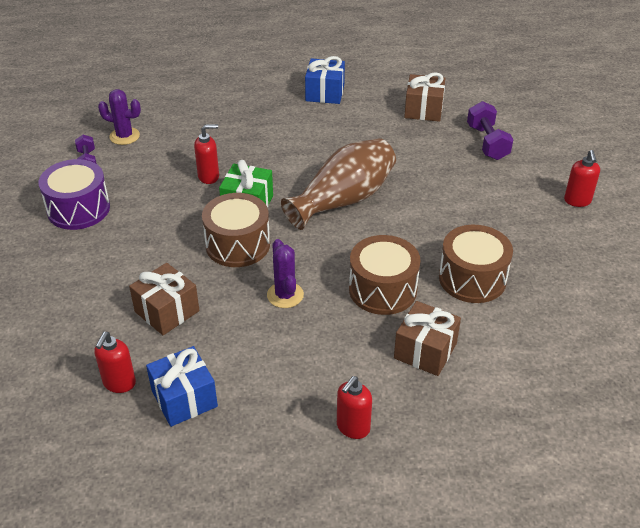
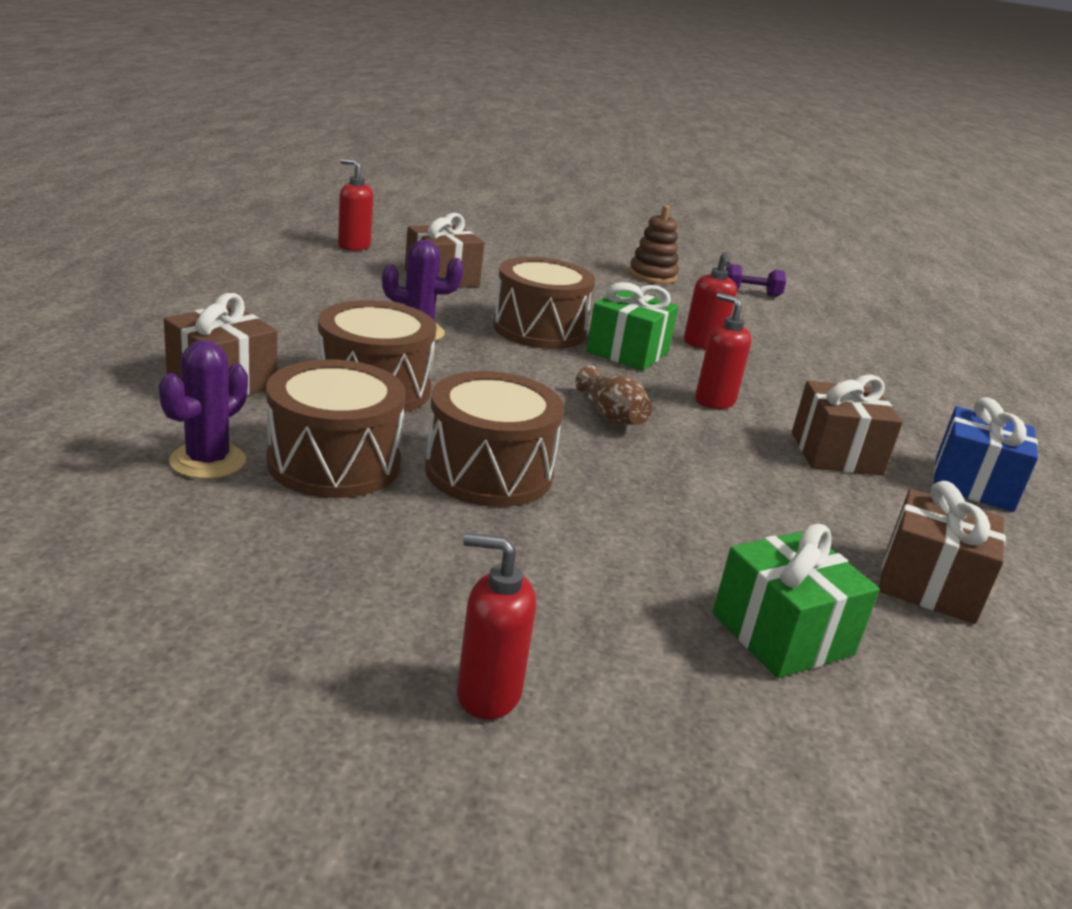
camera: 100 degrees right, 15 degrees down
(78, 209) = (652, 275): purple drum -> brown stacking toy
(124, 136) = (810, 319): purple cactus -> purple cactus (208, 461)
(184, 398) = (302, 261): blue gift -> none
(326, 129) = (836, 453): none -> brown gift
(343, 200) = (611, 415): brown vase -> brown vase, size x0.46
(353, 427) = (158, 313): red soap dispenser -> red soap dispenser (714, 401)
(437, 229) = (489, 472): none -> brown drum
(487, 142) = (782, 634): purple dumbbell -> green gift

